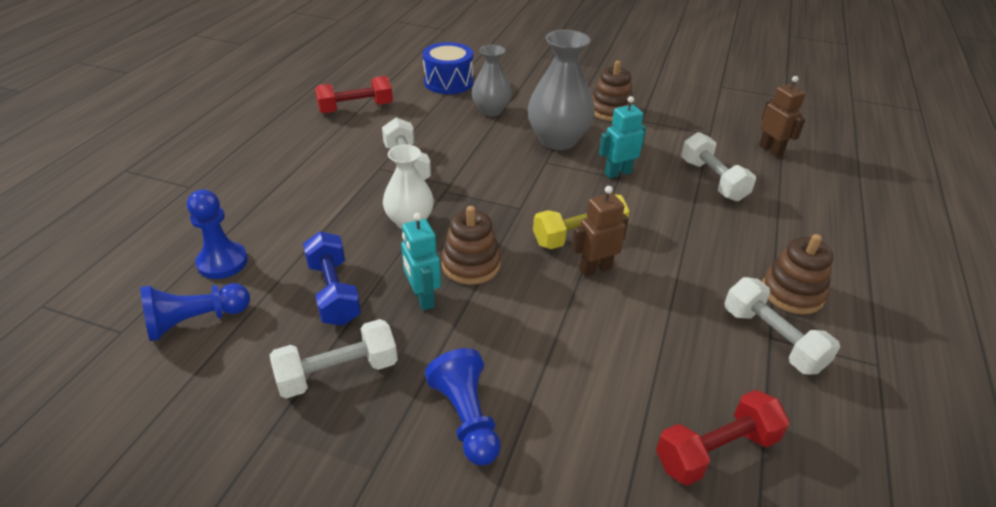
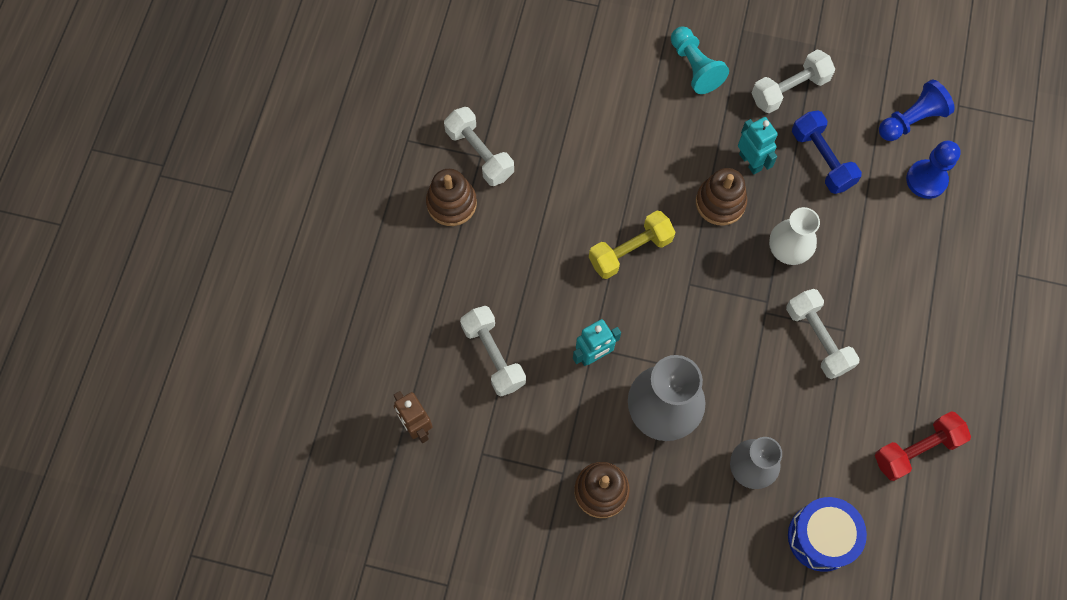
camera: 175 degrees right, 30 degrees up
(466, 418) = (695, 67): blue pawn -> turquoise pawn
(595, 269) = (614, 211): brown robot -> none
(716, 450) = (536, 63): red dumbbell -> none

